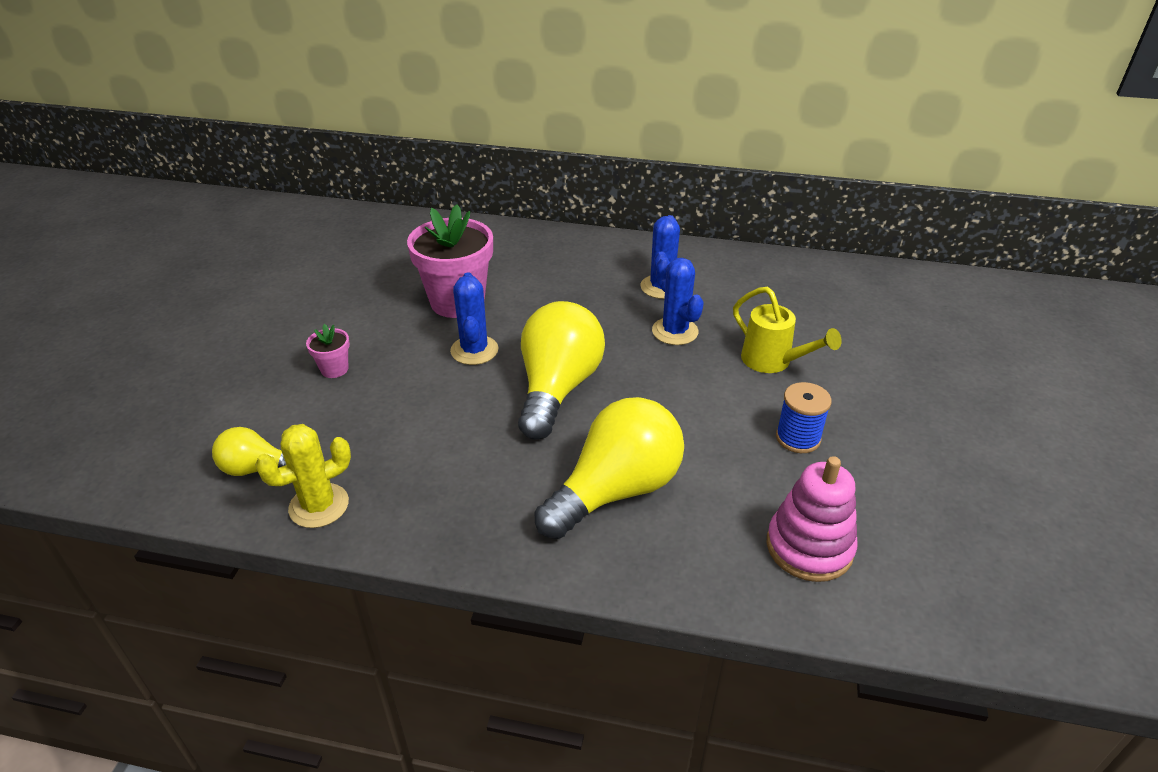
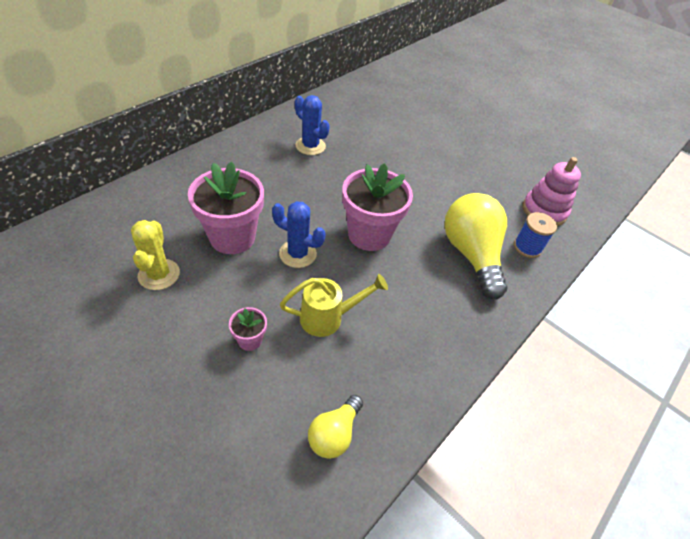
camera: 65 degrees left, 10 degrees up
(319, 506) = (400, 405): yellow cactus -> yellow cactus (159, 274)
(557, 388) = (369, 235): yellow light bulb -> pink flower pot
(675, 331) = (357, 164): blue cactus -> none
(772, 362) = (411, 148): yellow watering can -> yellow watering can (328, 318)
(798, 438) = (473, 173): blue spool -> blue spool (527, 247)

